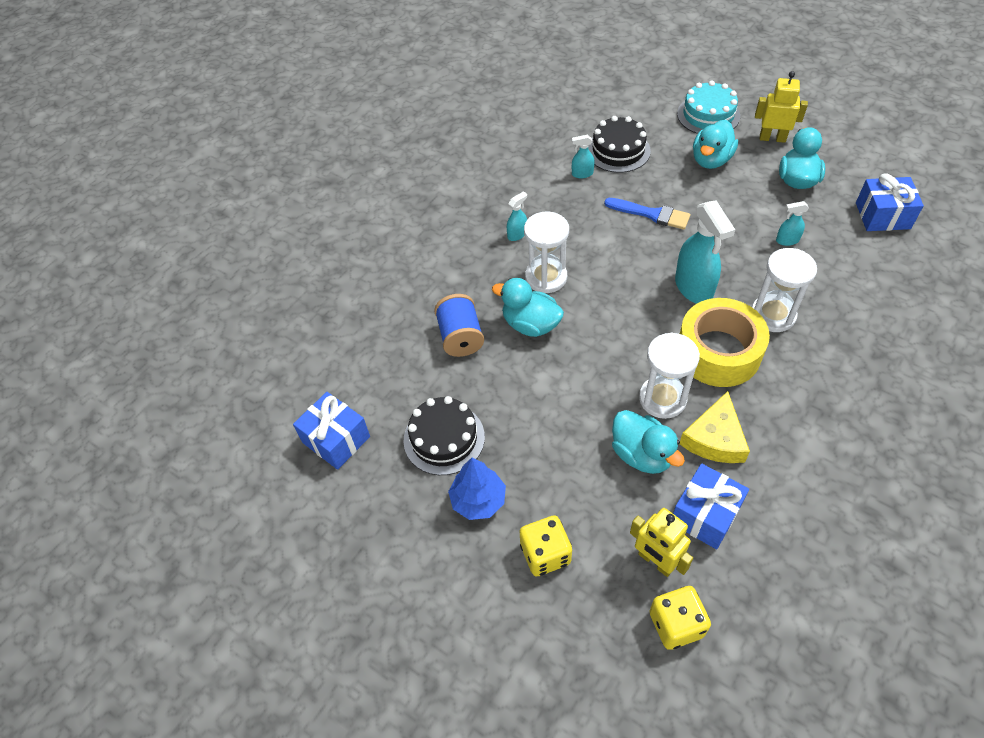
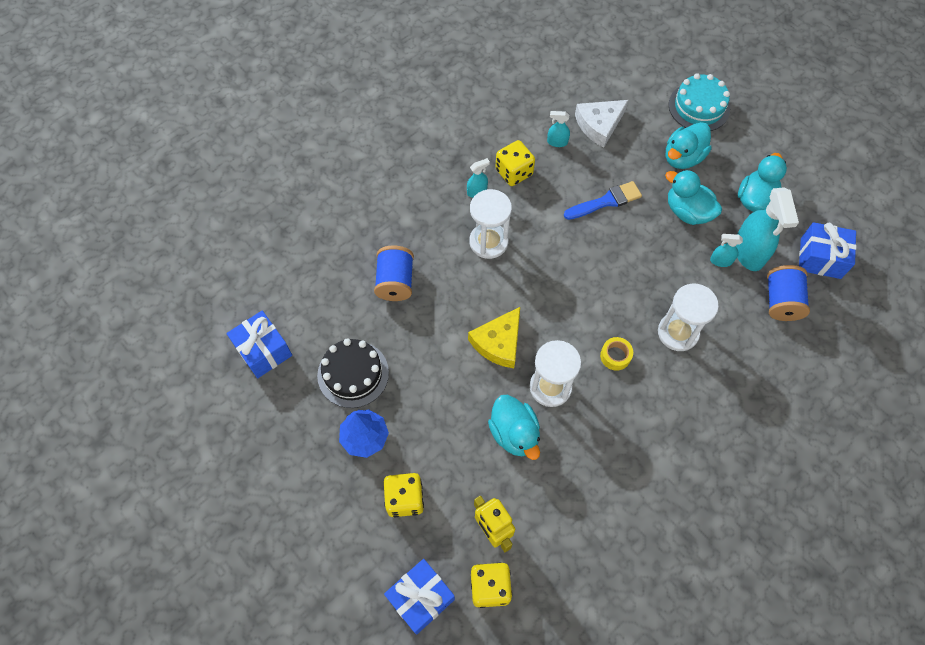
camera: 10 degrees right, 10 degrees up
(530, 324) = (460, 285): turquoise duck -> turquoise duck (687, 211)
(548, 209) = (514, 172): none -> yellow dice
(618, 150) = (599, 125): black cake -> white cheese
(651, 214) = (606, 201): blue brush -> blue brush turned 60 degrees counterclockwise
(694, 288) = (617, 287): turquoise spray bottle -> turquoise spray bottle (749, 252)
(705, 514) = (548, 501): blue gift -> blue gift (421, 598)
(715, 438) = (582, 436): yellow cheese -> yellow cheese (498, 342)
(718, 352) = (615, 356): yellow tape -> yellow tape, size x0.40
(772, 138) = (750, 148): yellow robot -> none
(862, 262) = (781, 301): none -> blue spool

